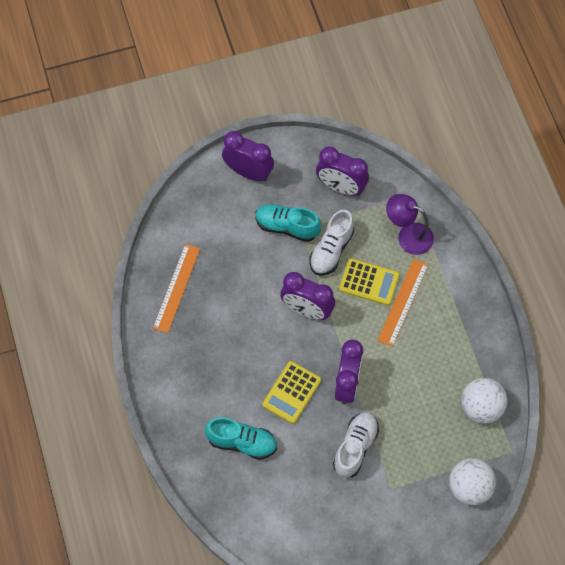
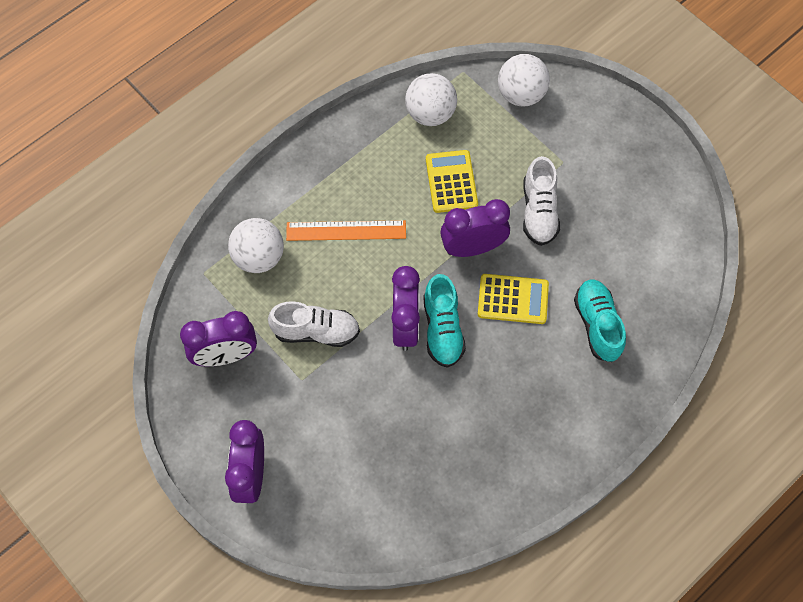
camera: 115 degrees left, 0 degrees up
(176, 288) = (451, 487): orange ruler -> none
(287, 227) = (308, 394): turquoise shoe -> turquoise shoe (442, 329)
(341, 187) = (225, 356): purple clock -> purple clock turned 75 degrees clockwise
(355, 447) = (539, 211): white shoe -> white shoe turned 90 degrees counterclockwise
(369, 282) = (338, 275): yellow calculator -> yellow calculator (451, 182)
(408, 235) = (259, 257): purple lamp -> white ball

